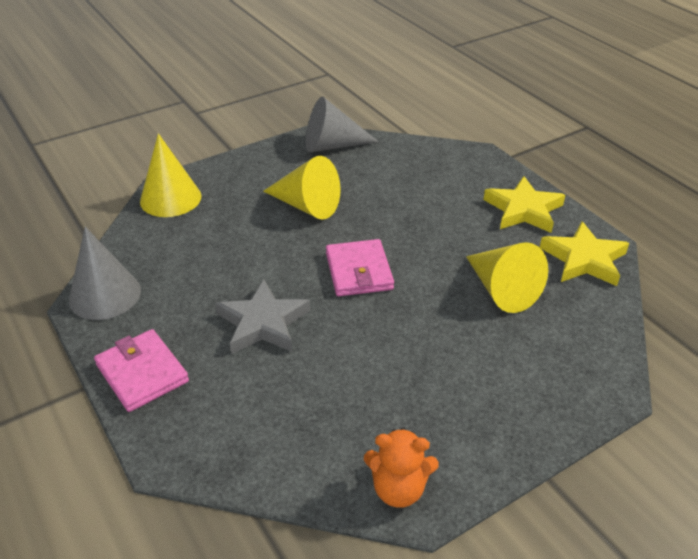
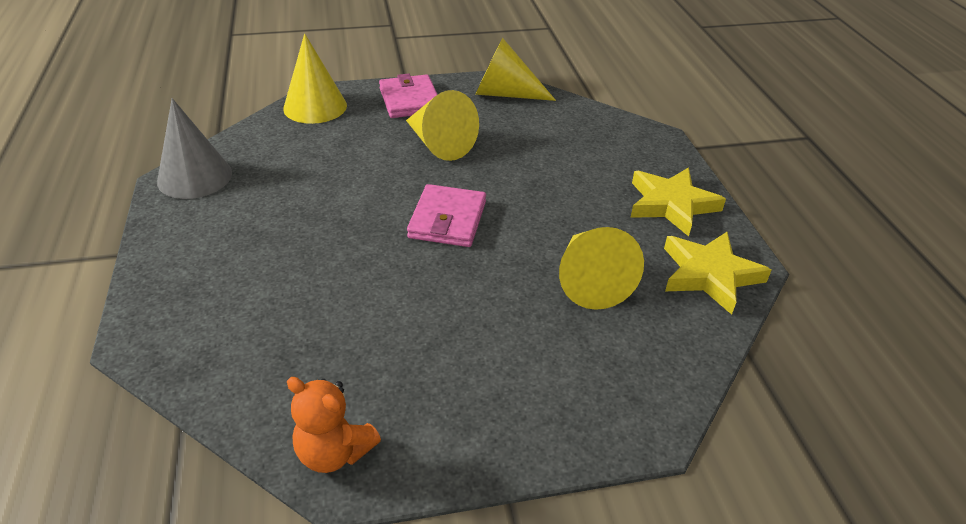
camera: 20 degrees right, 0 degrees up
(142, 373) = (174, 256): pink wallet -> pink wallet (410, 100)
(263, 323) = (317, 243): grey star -> none
(332, 145) = (504, 94): grey cone -> yellow cone

